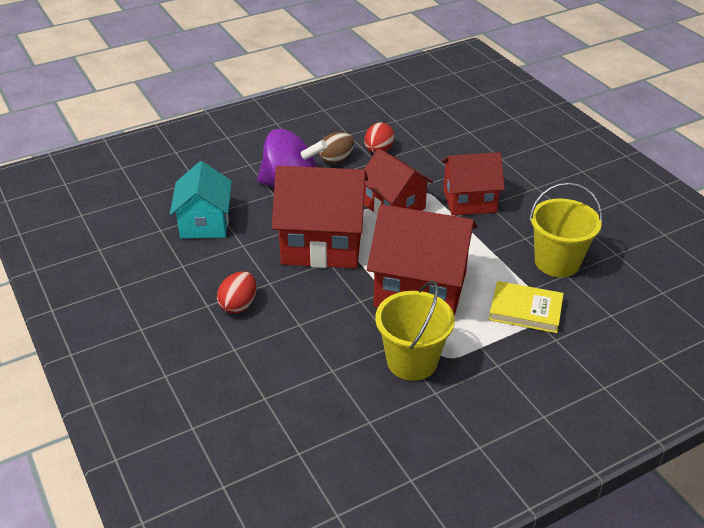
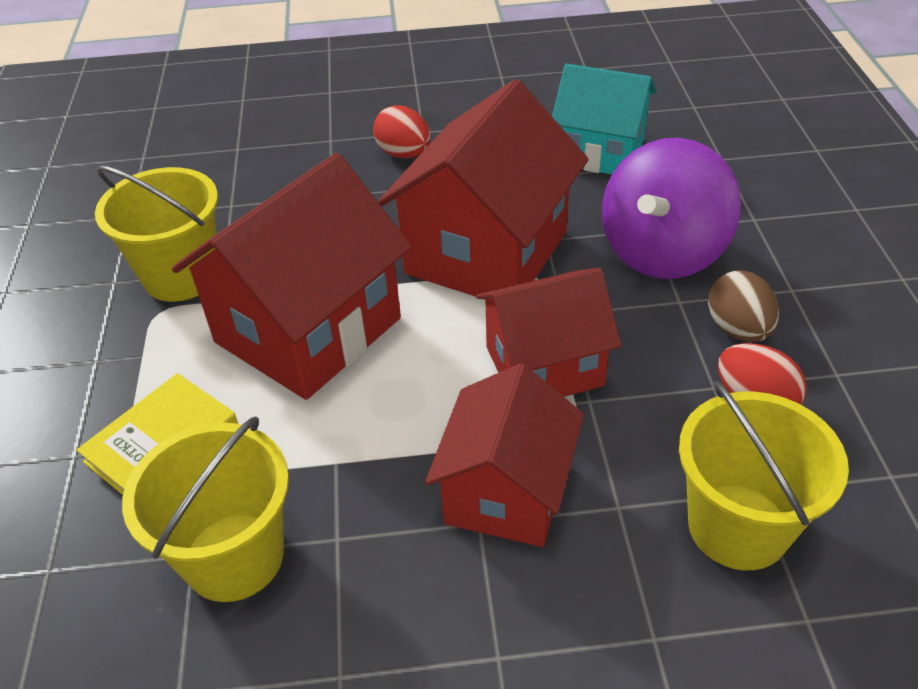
camera: 115 degrees right, 5 degrees up
(443, 148) = (738, 526): none -> yellow bucket

